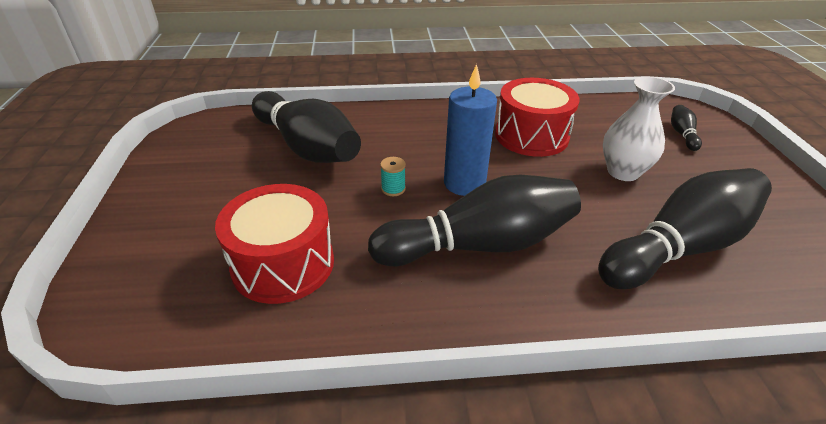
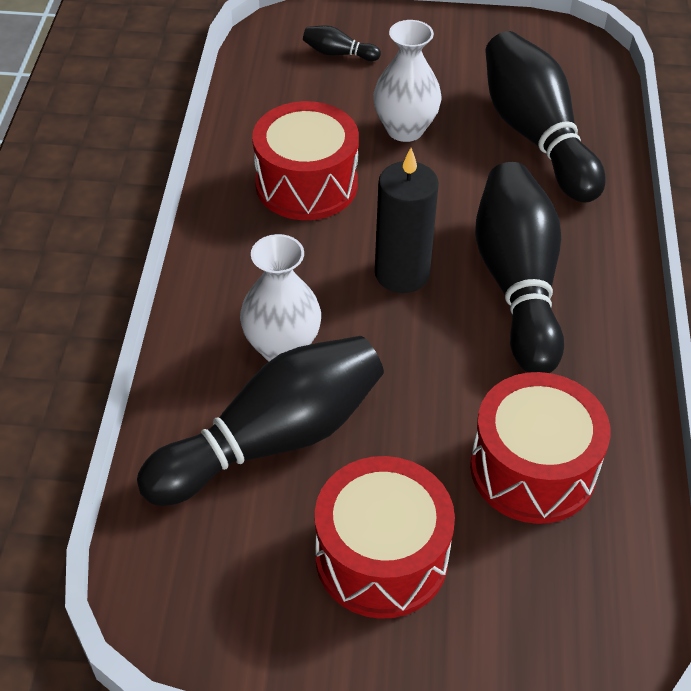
camera: 80 degrees left, 10 degrees up
(215, 196) = (381, 557): none -> red drum
(380, 142) = (282, 347): none -> white vase
(393, 189) = (401, 346): turquoise spool -> none
(464, 183) = (402, 273): blue candle -> black candle

